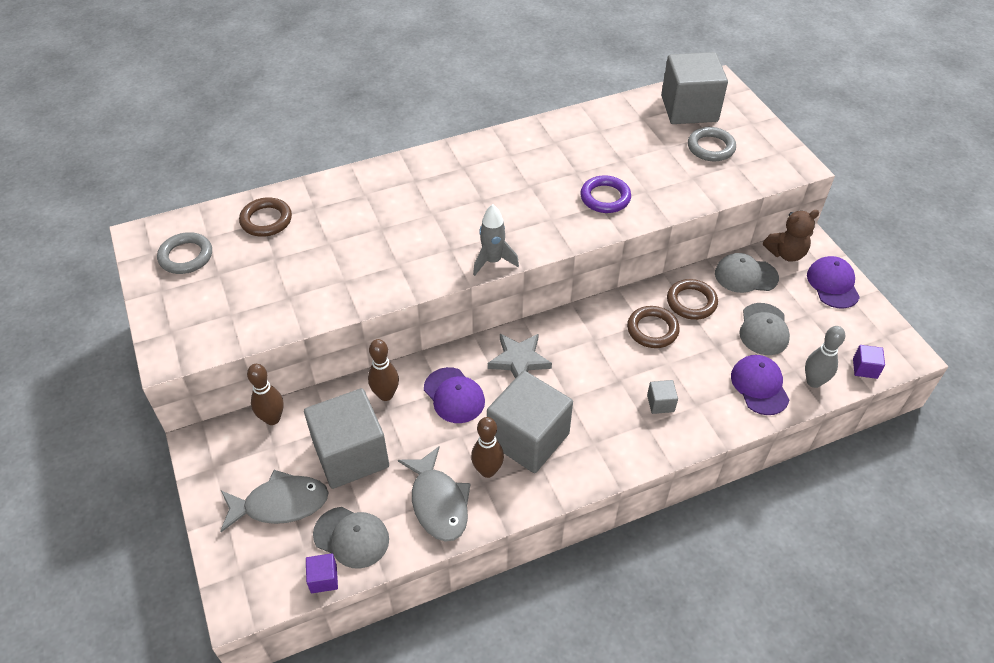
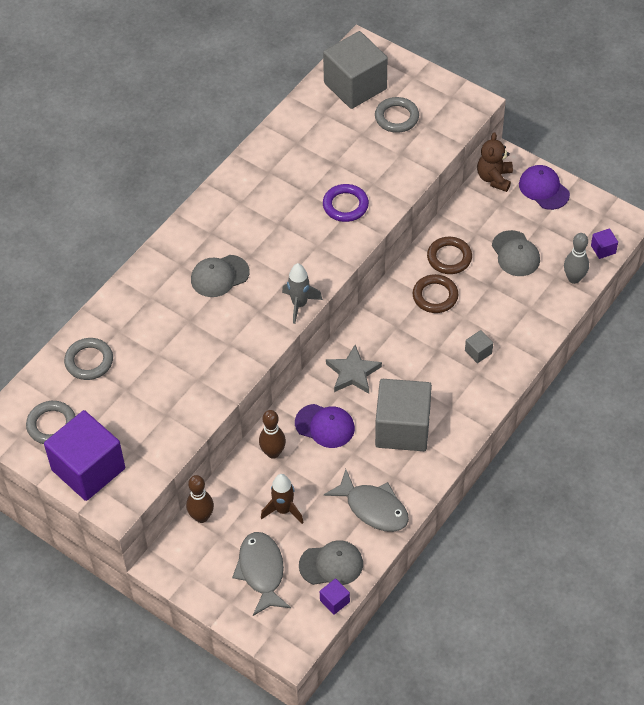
camera: 30 degrees left, 5 degrees up
(178, 309) = (88, 469): none -> purple cube
(266, 220) = (89, 361): brown ring -> grey ring
(280, 504) = (261, 571): grey fish -> grey fish turned 60 degrees counterclockwise
(351, 454) = (283, 510): grey cube -> brown rocket
(487, 471) = (391, 467): brown bowling pin -> none
(745, 275) = (475, 214): grey cap -> grey cap (219, 276)
(759, 386) = (539, 302): purple cap -> none
(786, 253) = (494, 178): brown teddy bear -> brown teddy bear turned 150 degrees clockwise

